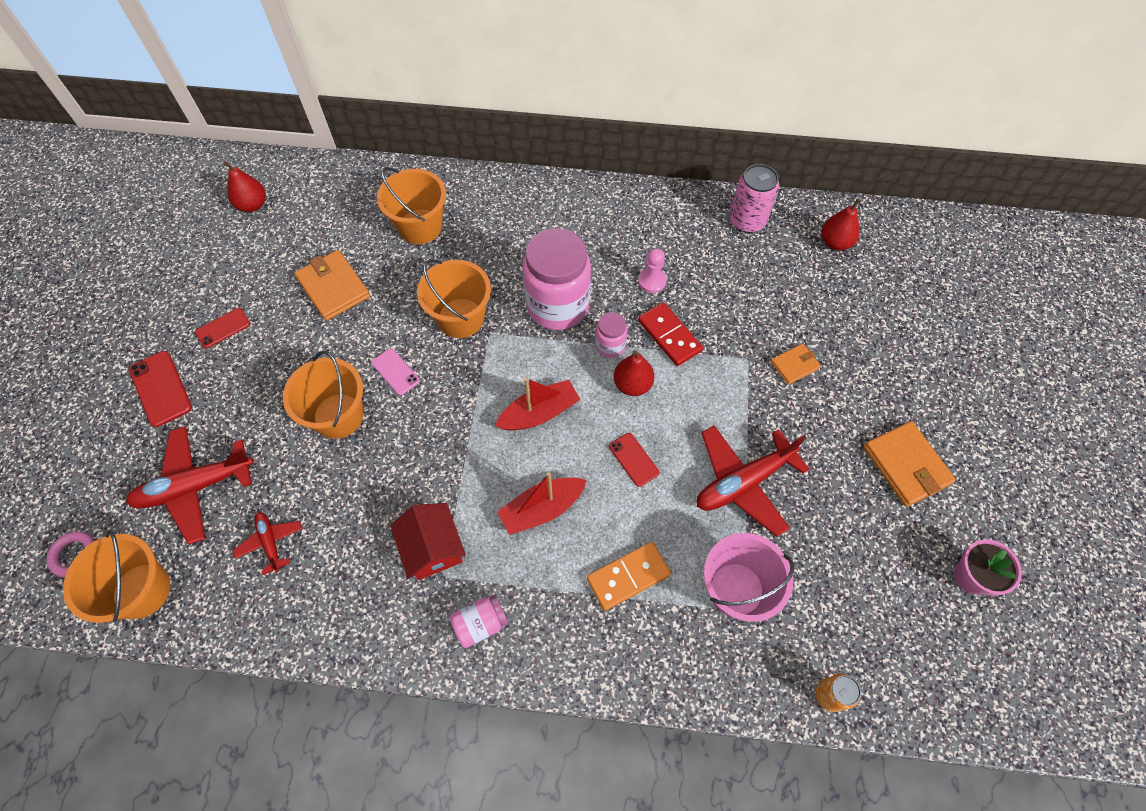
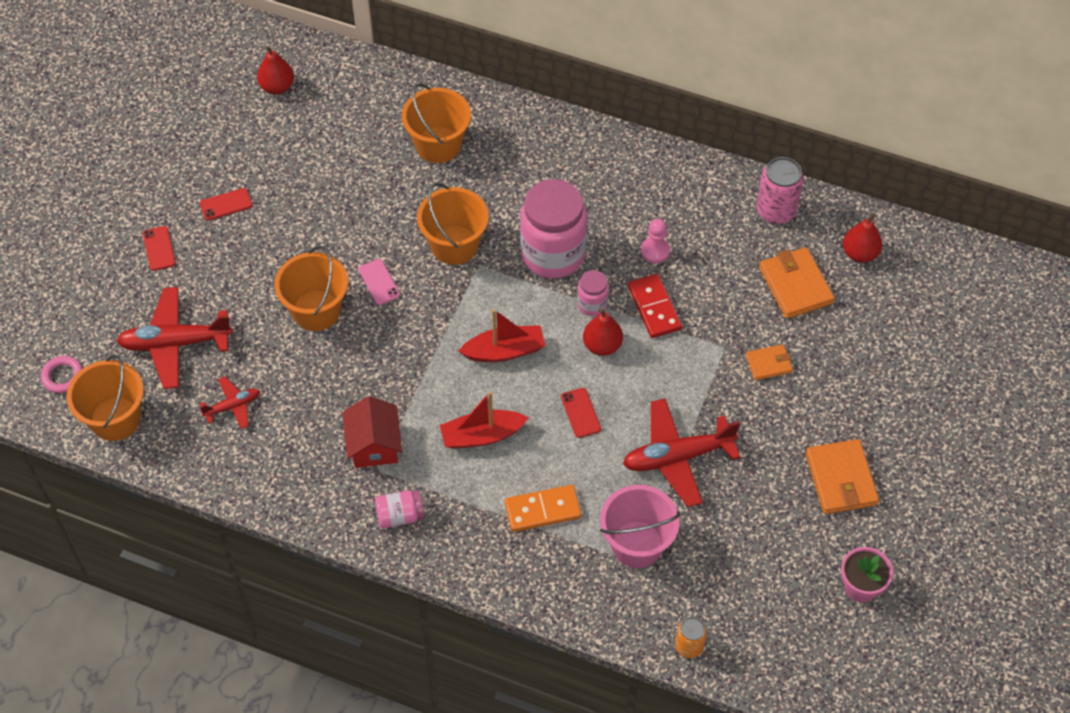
camera: 15 degrees right, 5 degrees down
(161, 388) = (159, 248): red phone -> red phone, size x0.65
(270, 543) = (232, 406): red plane -> red plane turned 75 degrees clockwise
(333, 287) = (338, 188): orange wallet -> orange wallet (795, 285)

